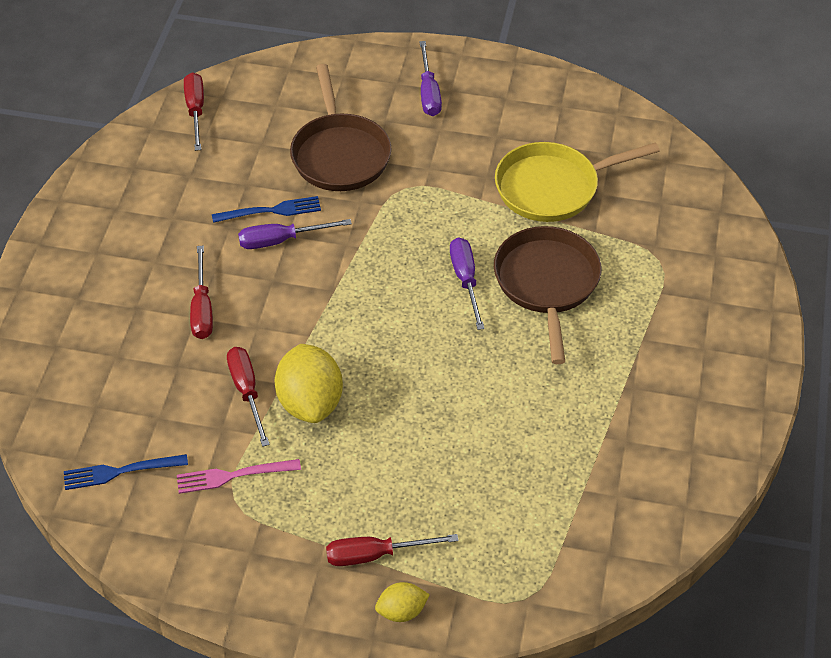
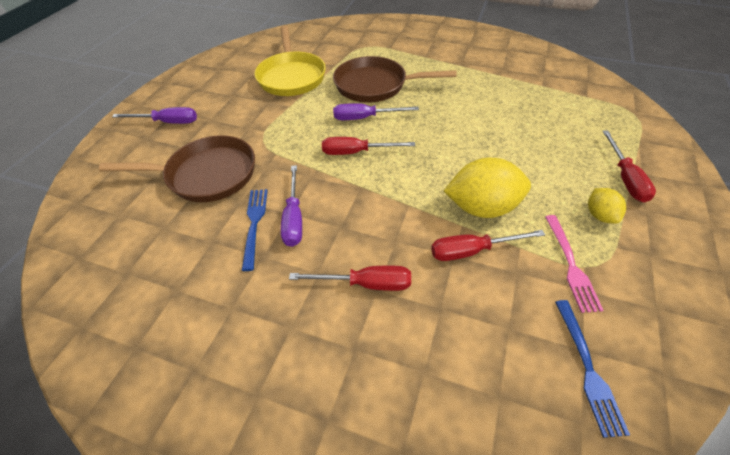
camera: 80 degrees left, 0 degrees up
(196, 111) = (82, 281): red screwdriver -> red screwdriver (356, 152)
(401, 611) = (670, 168): yellow lemon -> yellow lemon (599, 215)

